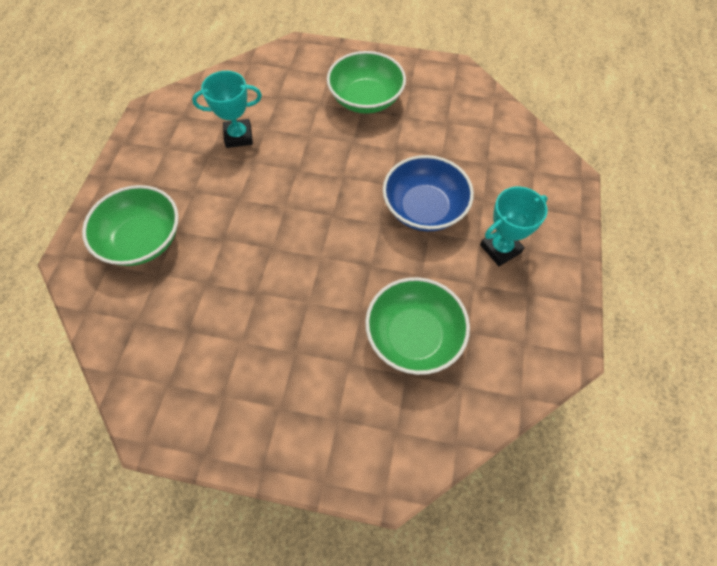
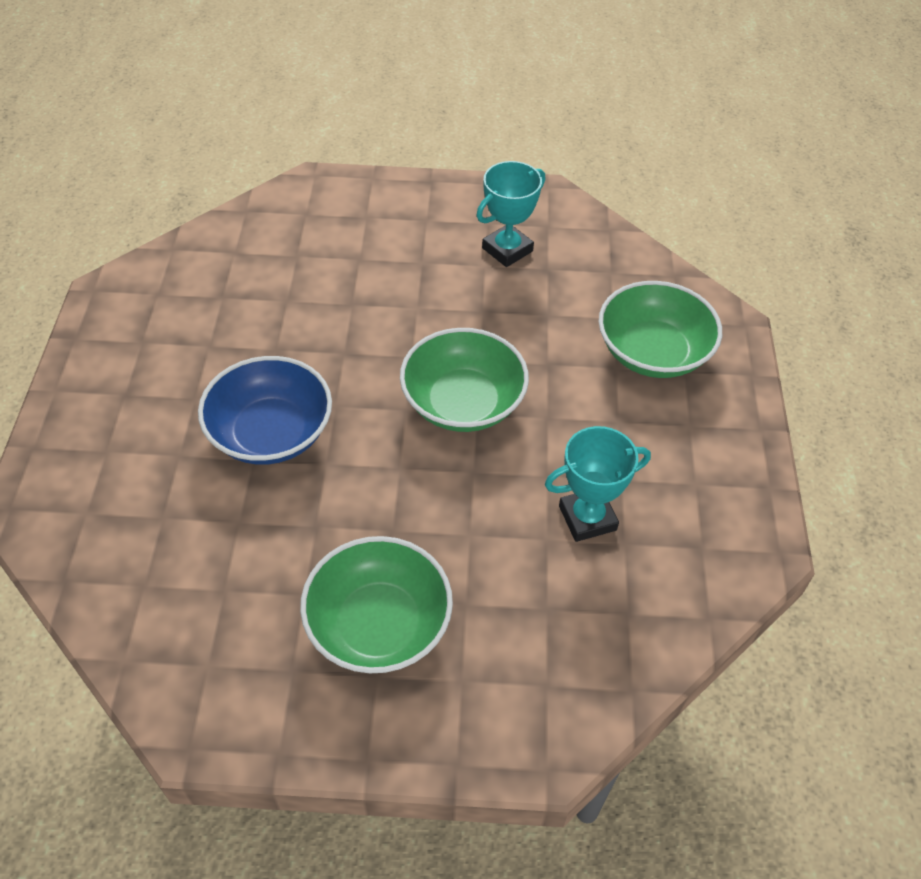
camera: 170 degrees right, 10 degrees down
(414, 336) = (287, 288): green bowl -> green bowl (463, 402)
(500, 249) = (166, 390): turquoise trophy -> turquoise trophy (507, 249)

